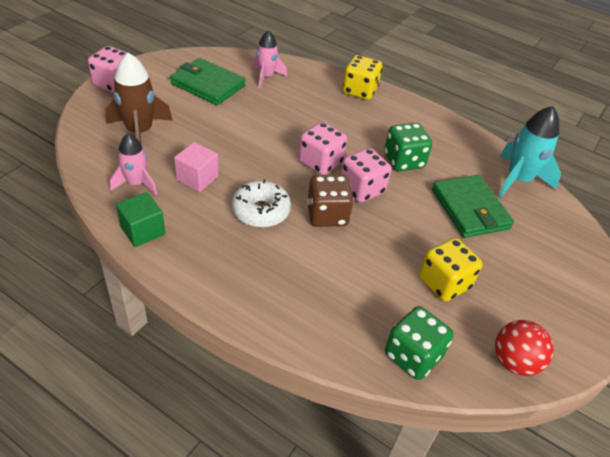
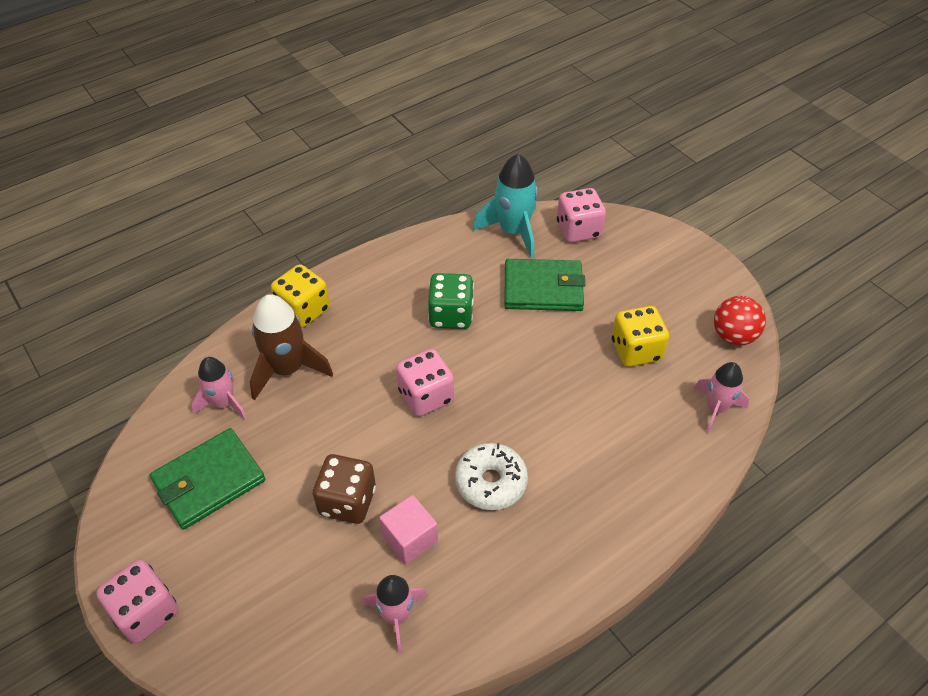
camera: 65 degrees left, 5 degrees up
(139, 132) = (286, 594): brown rocket -> brown rocket (287, 369)
(142, 231) = (488, 622): green cube -> none
(327, 215) = (516, 417): brown dice -> brown dice (347, 501)
(361, 189) = (485, 371): pink dice -> pink dice (578, 230)
(413, 356) = (716, 408): green dice -> pink rocket

